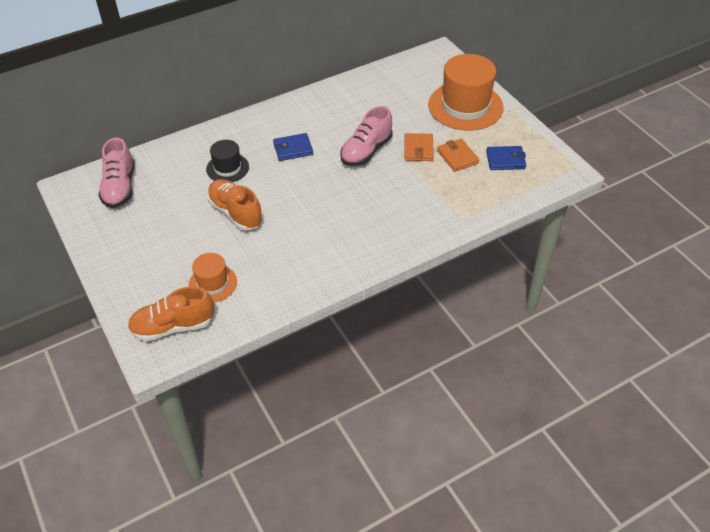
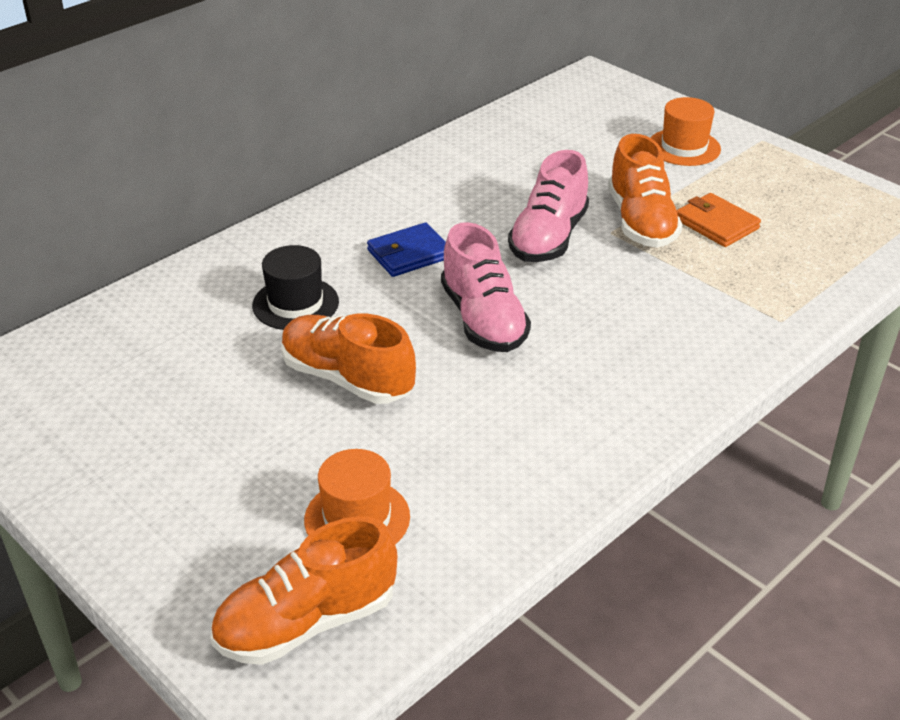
camera: 15 degrees left, 10 degrees down
(120, 187) = (83, 371): pink shoe -> pink shoe (483, 320)
(418, 149) = (641, 222): orange wallet -> orange shoe
(465, 106) = (684, 147): orange hat -> orange hat, size x0.53
(505, 160) = (801, 217): blue wallet -> none

